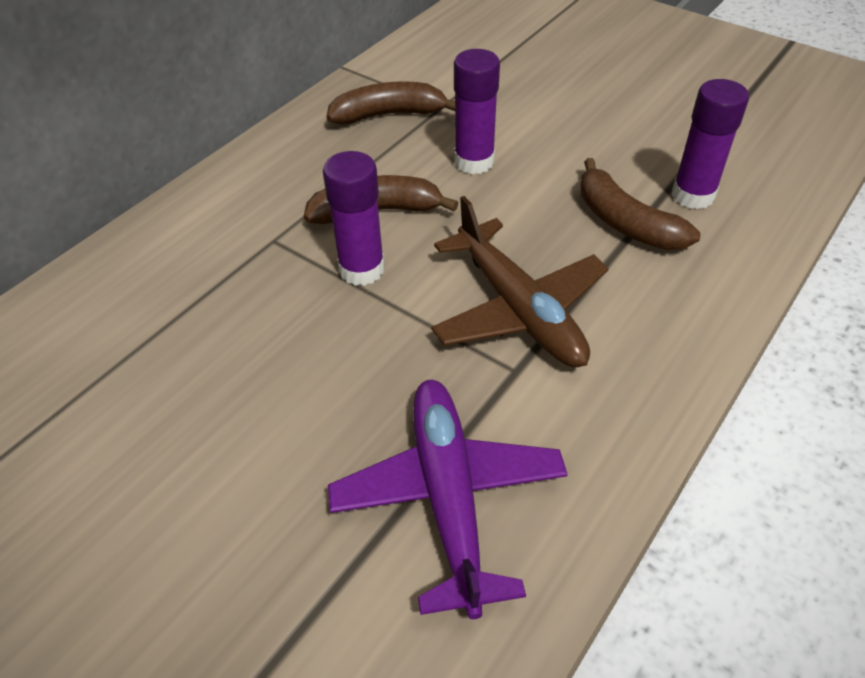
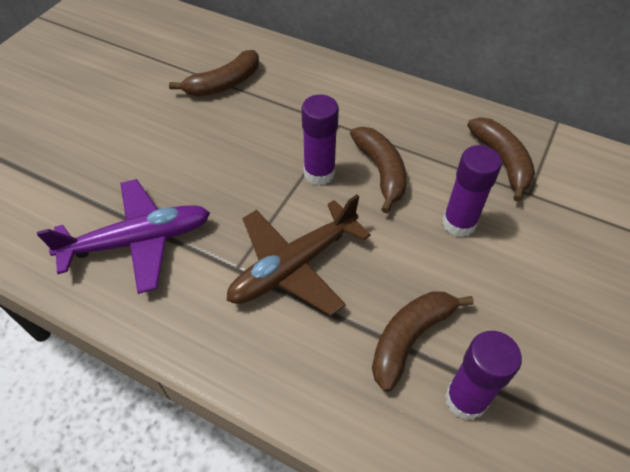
camera: 80 degrees right, 5 degrees up
(110, 371) = (224, 84): none -> brown banana

